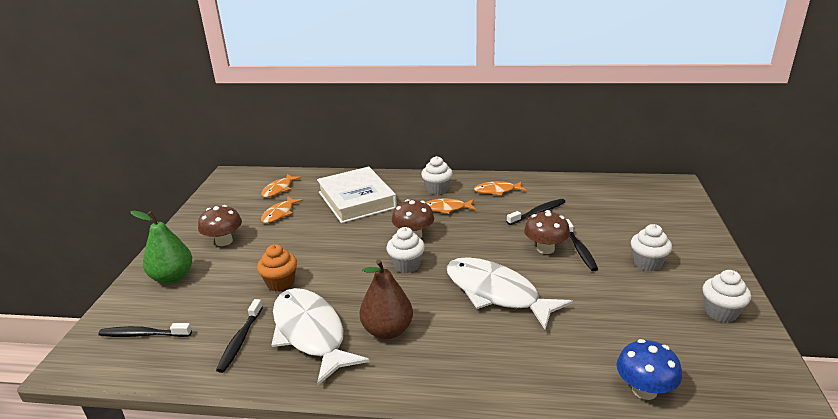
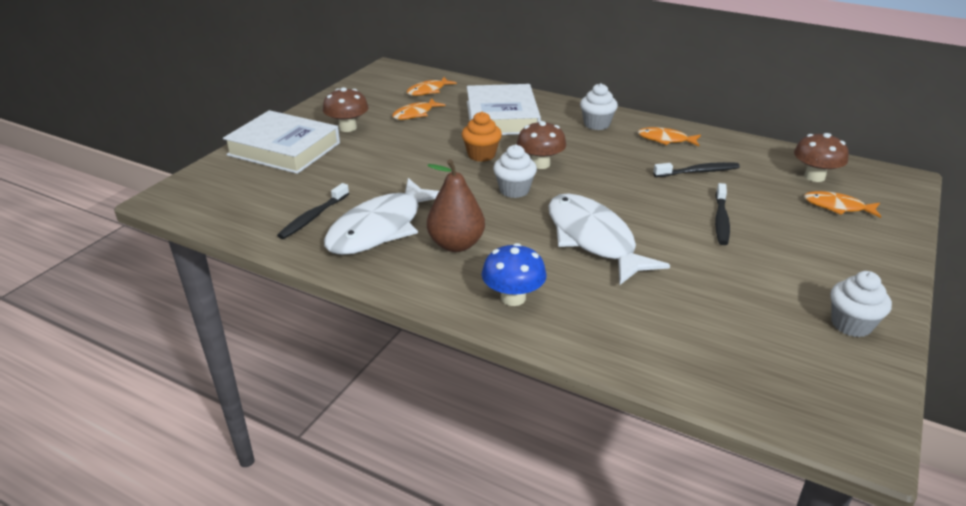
camera: 20 degrees right, 5 degrees up
(143, 334) = (233, 191): black toothbrush -> none
(172, 277) = (284, 149): green pear -> white book
(280, 283) = (379, 177): orange cupcake -> orange cupcake (481, 155)
(311, 333) = (381, 228): white fish -> white fish turned 135 degrees counterclockwise
(446, 208) = (594, 145): orange fish -> orange fish (837, 207)
(545, 249) = (680, 210): brown mushroom -> brown mushroom (814, 177)
(644, 390) = (694, 371): blue mushroom -> blue mushroom (513, 298)
(647, 263) = (796, 253): white cupcake -> none

